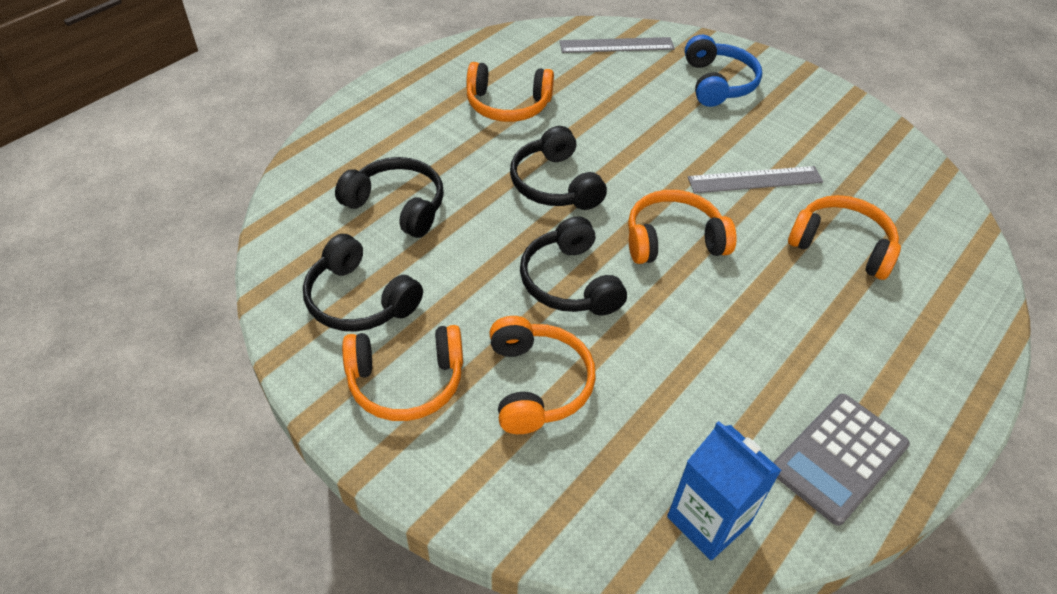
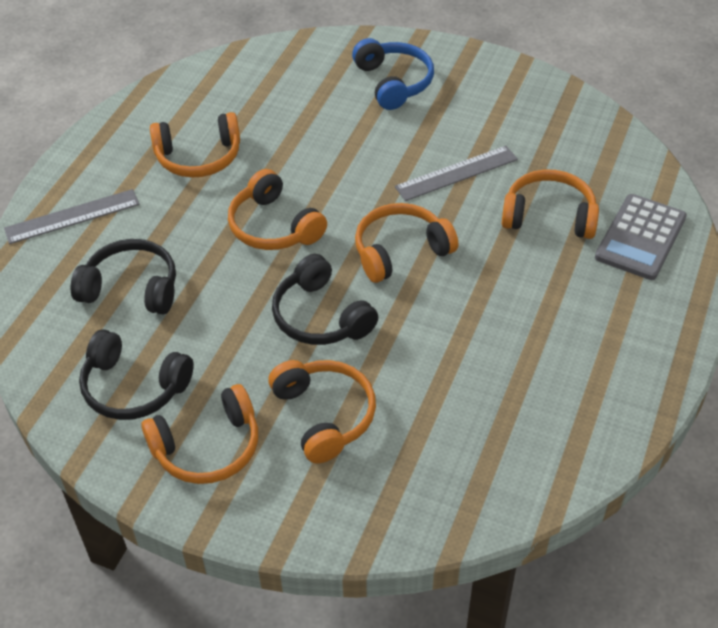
camera: 15 degrees left, 0 degrees up
(555, 184) = (274, 226): black headphones -> orange headphones
(616, 45) = (283, 65): grey ruler -> grey ruler (72, 216)
(708, 520) = (503, 484): blue carton -> none
(839, 458) = (593, 402): grey calculator -> grey calculator (640, 237)

